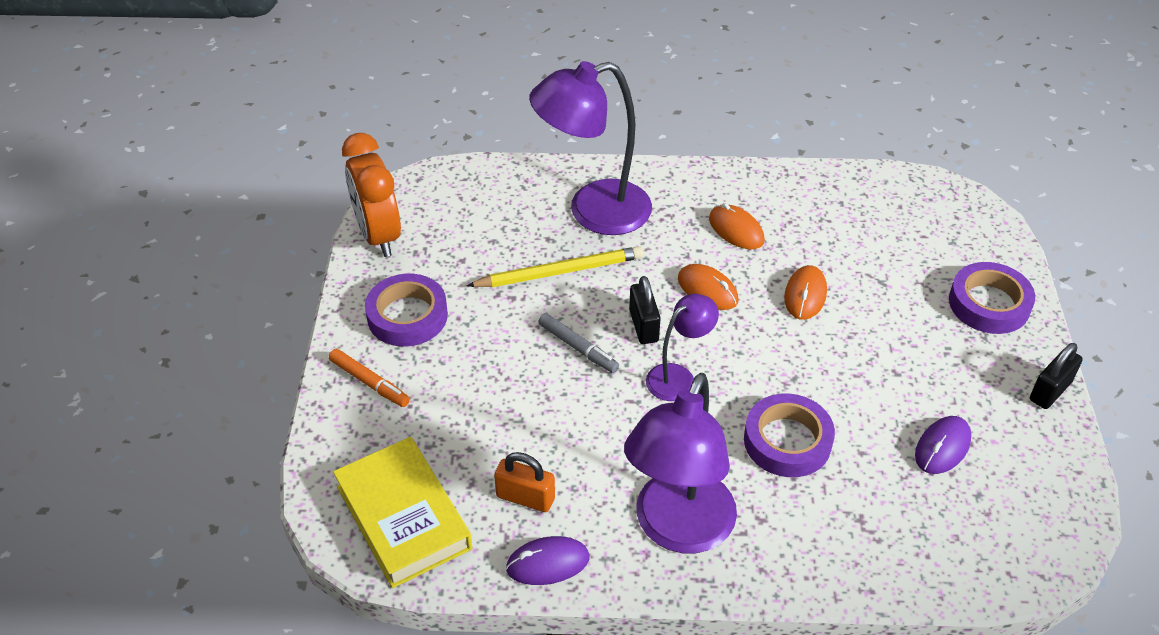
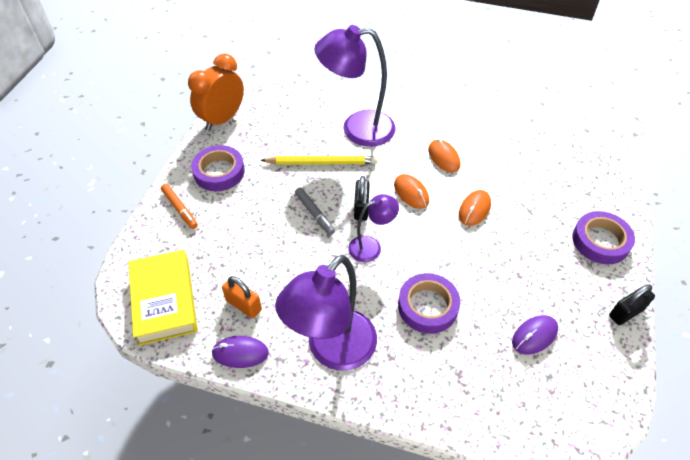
camera: 15 degrees right, 5 degrees up
(378, 235) = (222, 119): orange clock -> orange clock turned 45 degrees clockwise

